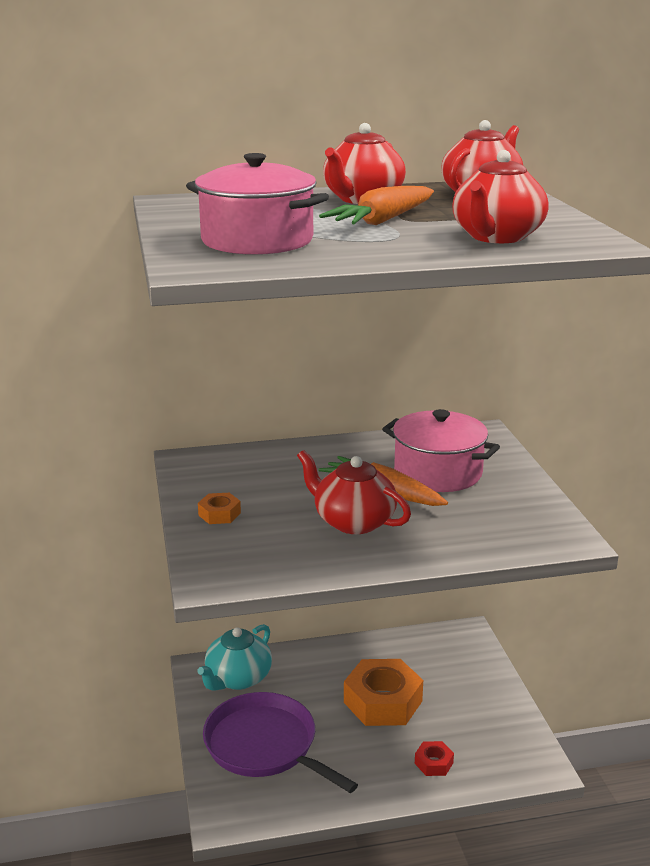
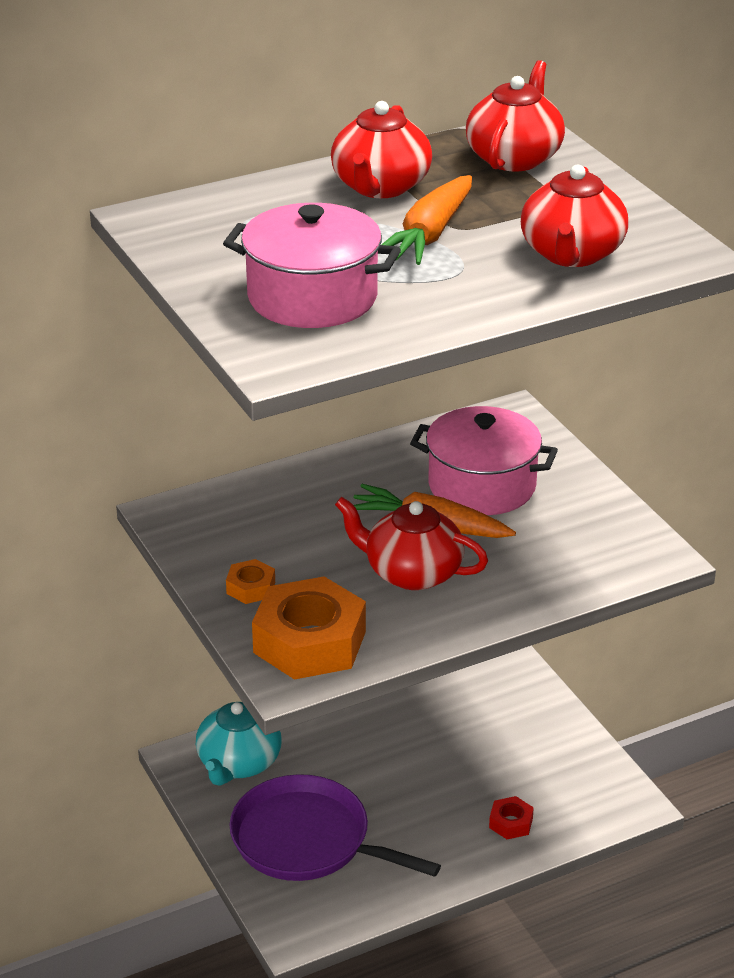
camera: 15 degrees left, 10 degrees up
(382, 701) = (427, 760): orange nut -> orange nut (309, 642)

